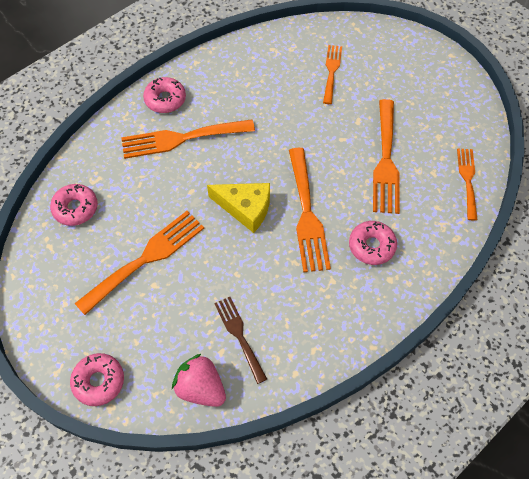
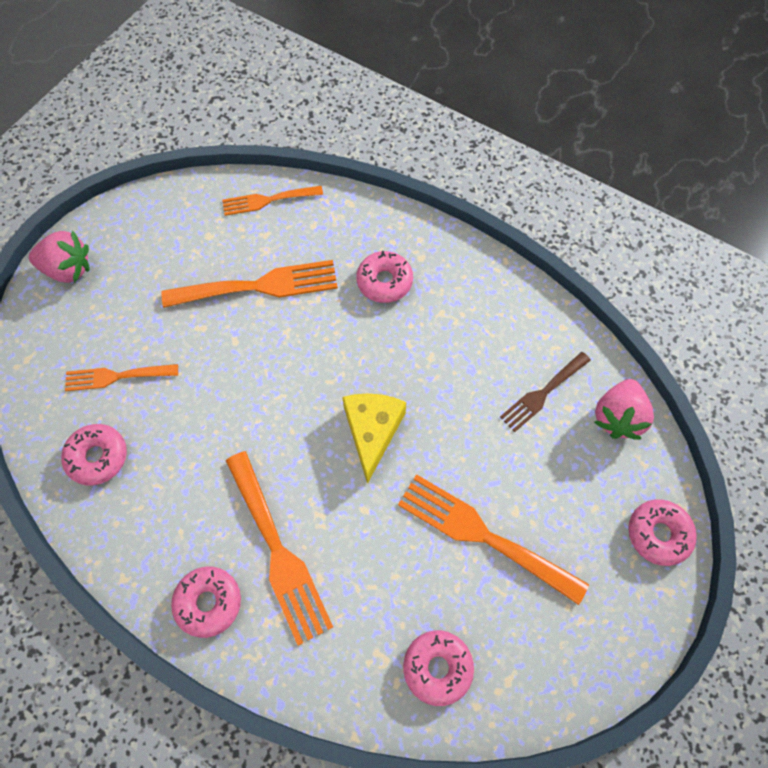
camera: 105 degrees left, 5 degrees up
(277, 57) = (97, 457): none -> pink donut
(307, 214) = (361, 358): orange fork -> none
(423, 53) = (68, 269): none -> pink strawberry

